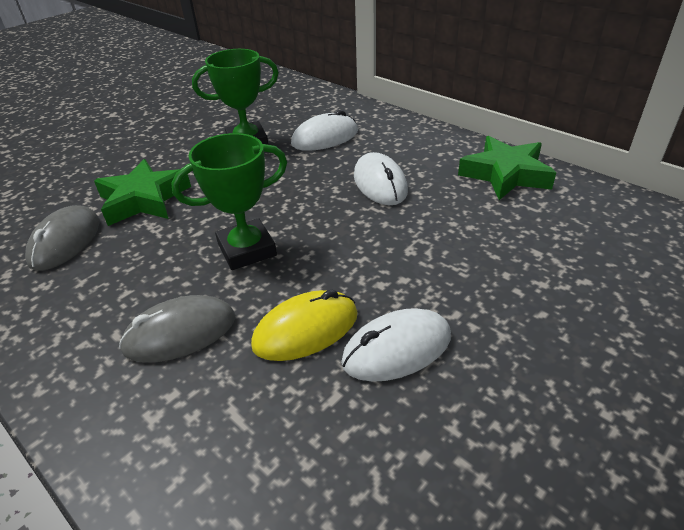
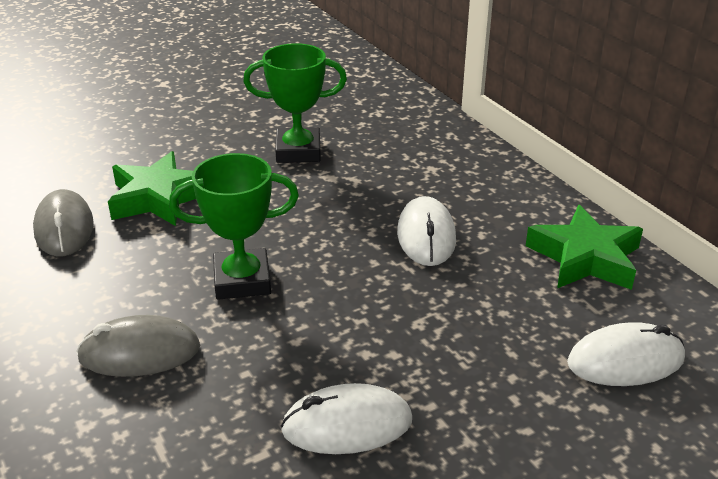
camera: 15 degrees right, 5 degrees down
(65, 241) = (64, 228): grey mouse -> grey mouse turned 45 degrees counterclockwise
(306, 330) = (264, 381): yellow mouse -> none
(325, 138) = (391, 164): white mouse -> white mouse (625, 361)

